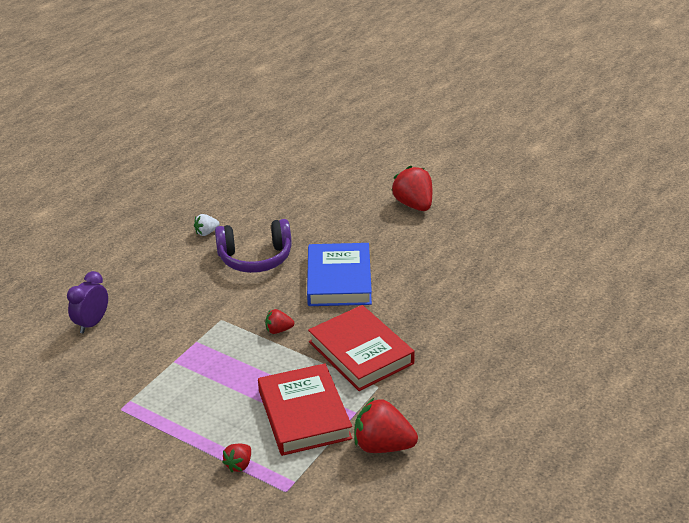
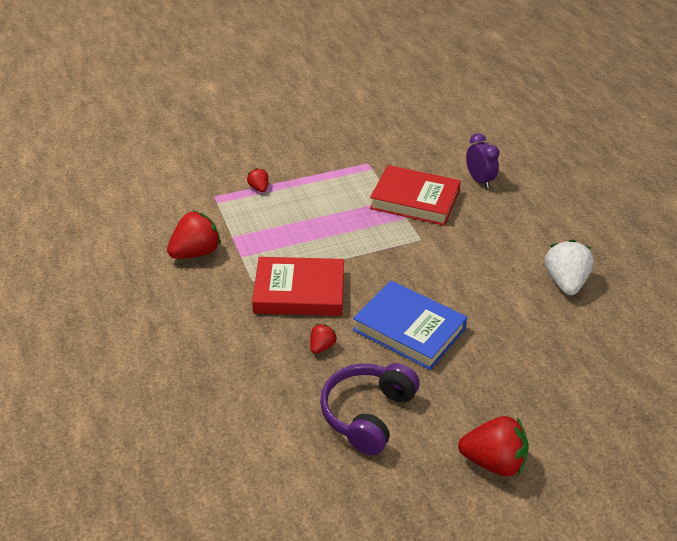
camera: 125 degrees right, 5 degrees up
(206, 232) = (565, 282): white strawberry -> white strawberry, size x1.93
(255, 258) = (494, 294): purple headphones -> purple headphones (367, 414)
(278, 330) = (375, 262): red strawberry -> red strawberry (322, 346)
(304, 414) = (269, 233): red book -> red book (415, 200)

